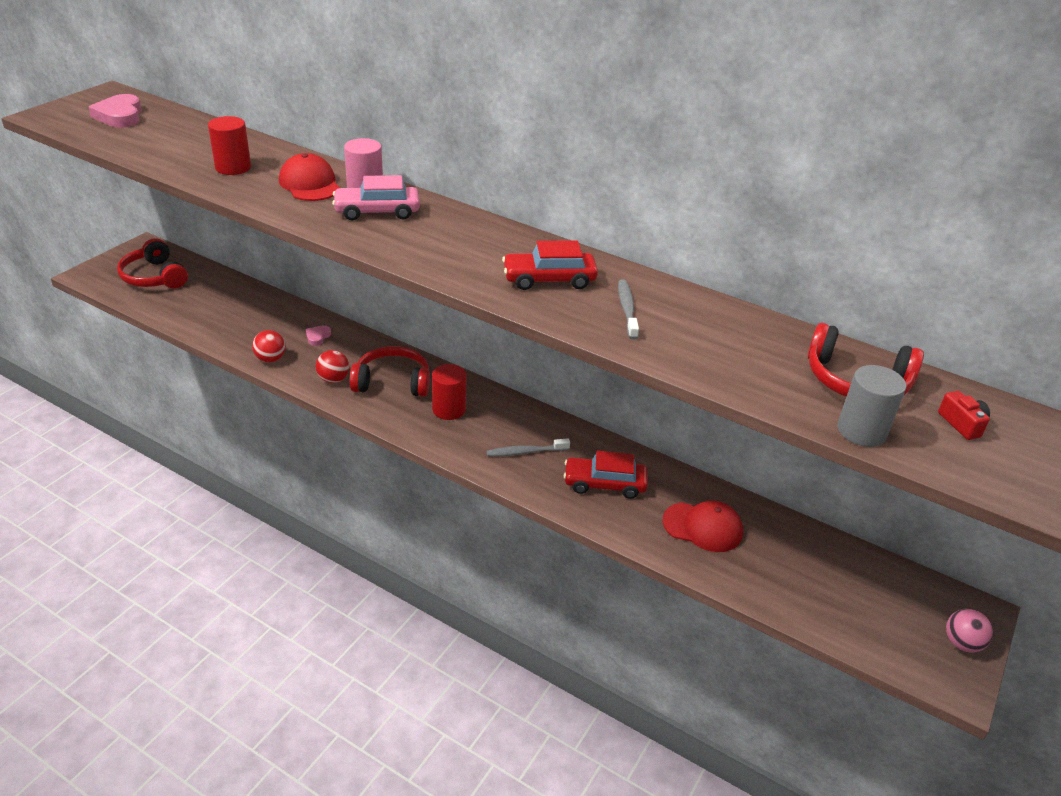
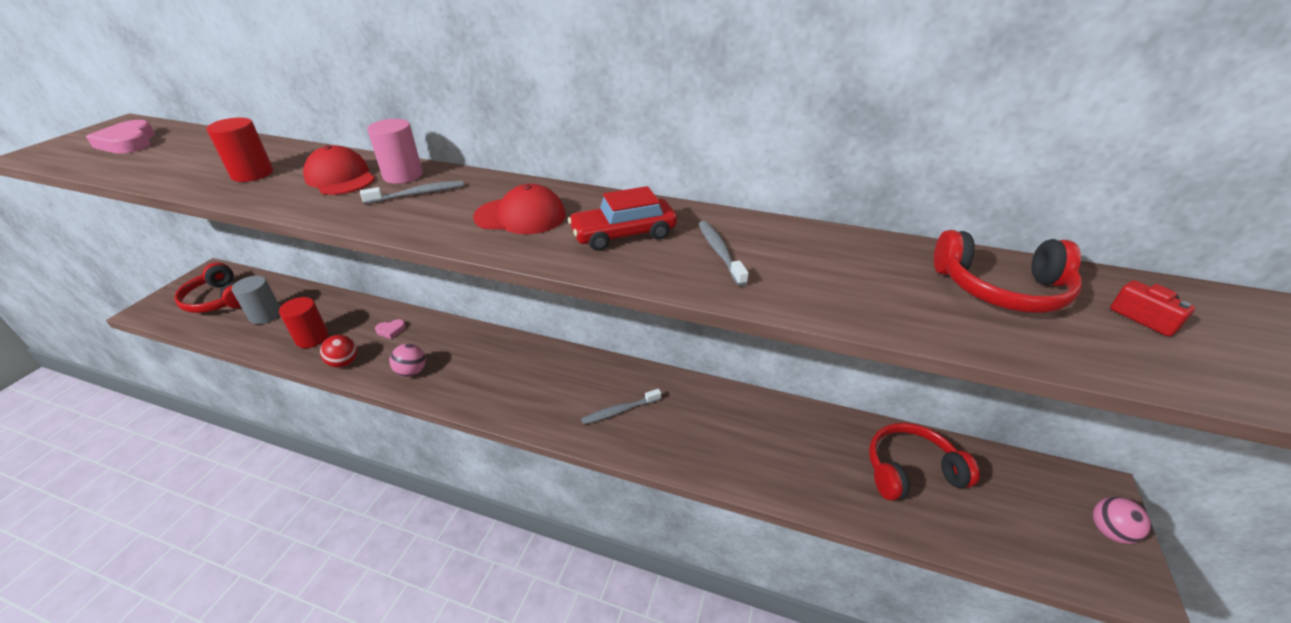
camera: 10 degrees left, 0 degrees up
(317, 337) = (391, 330): pink heart -> pink heart turned 120 degrees counterclockwise
(333, 379) = (412, 372): red ball -> pink ball
(377, 211) = (418, 194): pink car -> grey toothbrush
(392, 382) = (472, 362): red headphones -> red headphones (910, 470)
(449, 409) = (534, 380): red cylinder -> red cylinder (312, 338)
(604, 484) = (705, 429): red car -> none
(703, 527) = (815, 456): red cap -> red cap (520, 216)
(861, 431) = (1054, 350): grey cylinder -> grey cylinder (265, 315)

